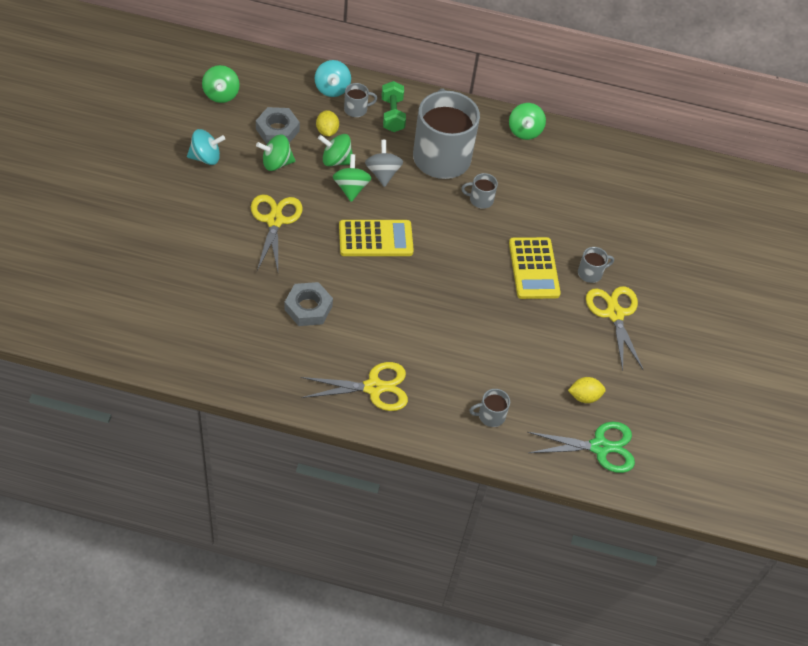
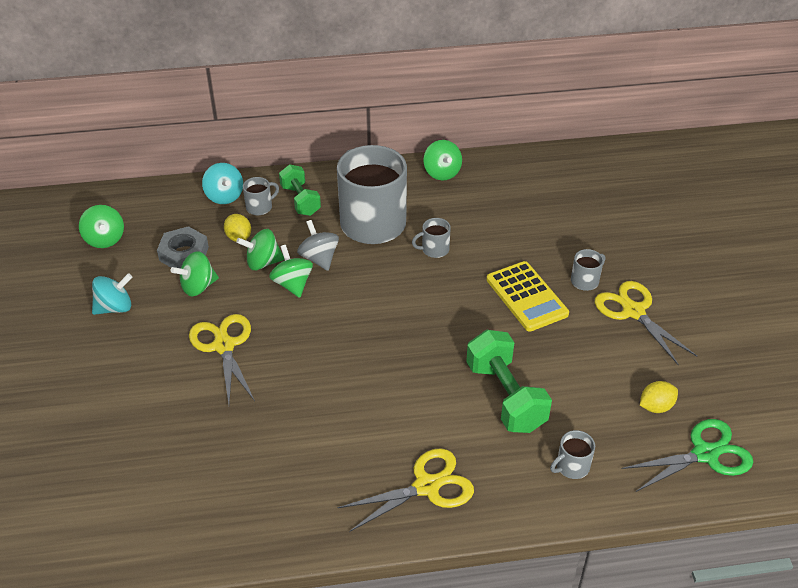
camera: 15 degrees left, 10 degrees down
(308, 308) = (307, 425): grey nut -> none
(375, 239) = (345, 326): yellow calculator -> none
(470, 343) = (505, 396): none -> green dumbbell

